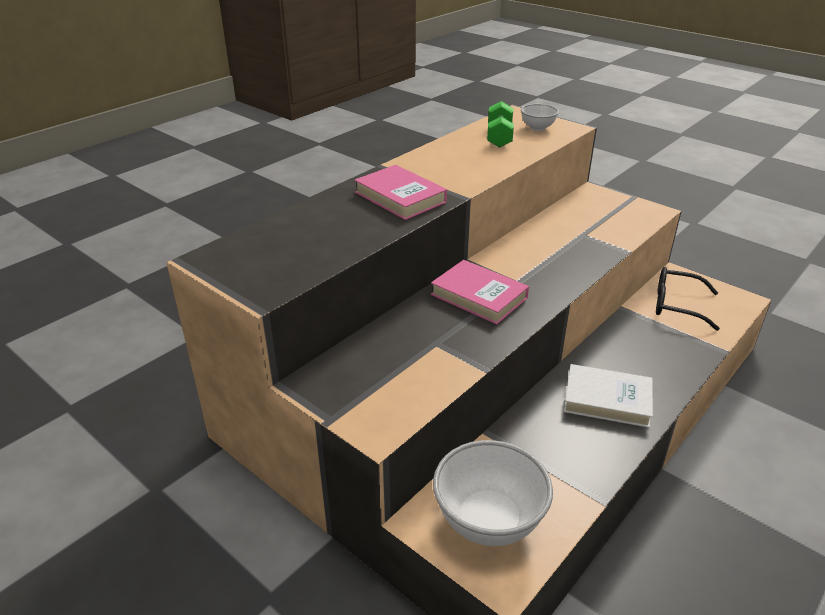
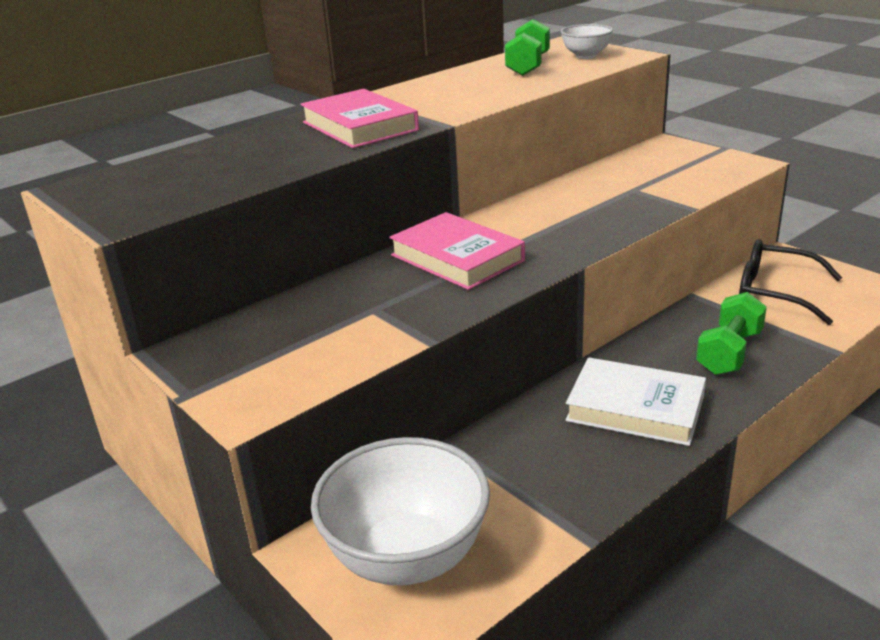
camera: 10 degrees right, 5 degrees down
(657, 354) = (729, 352): none -> green dumbbell

